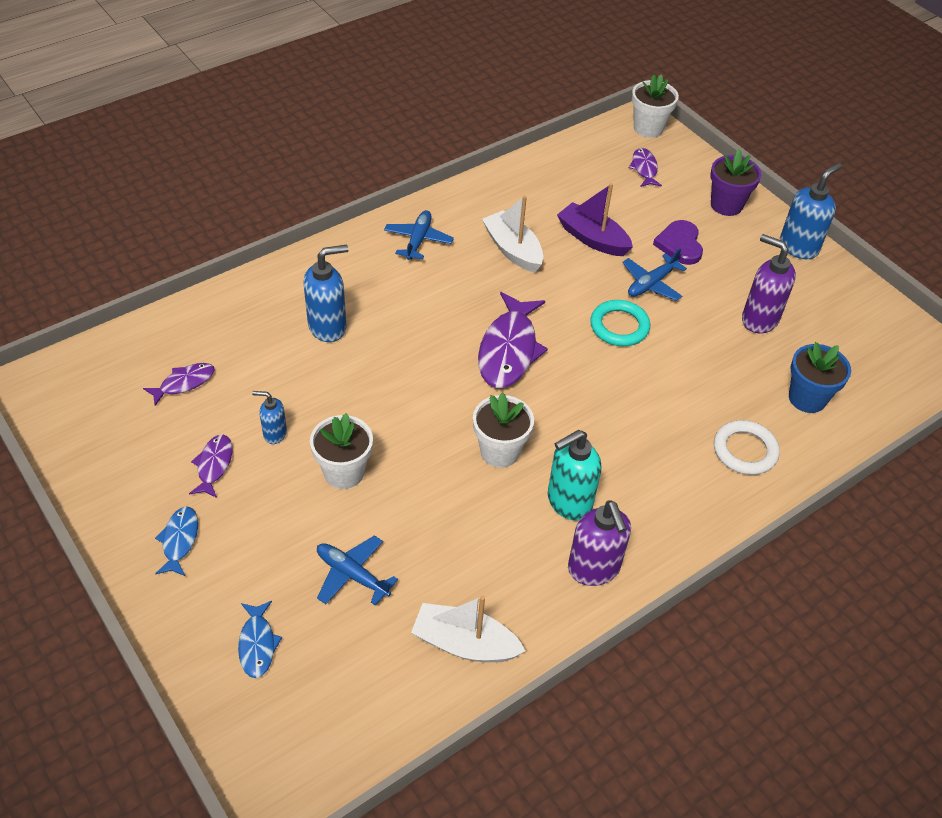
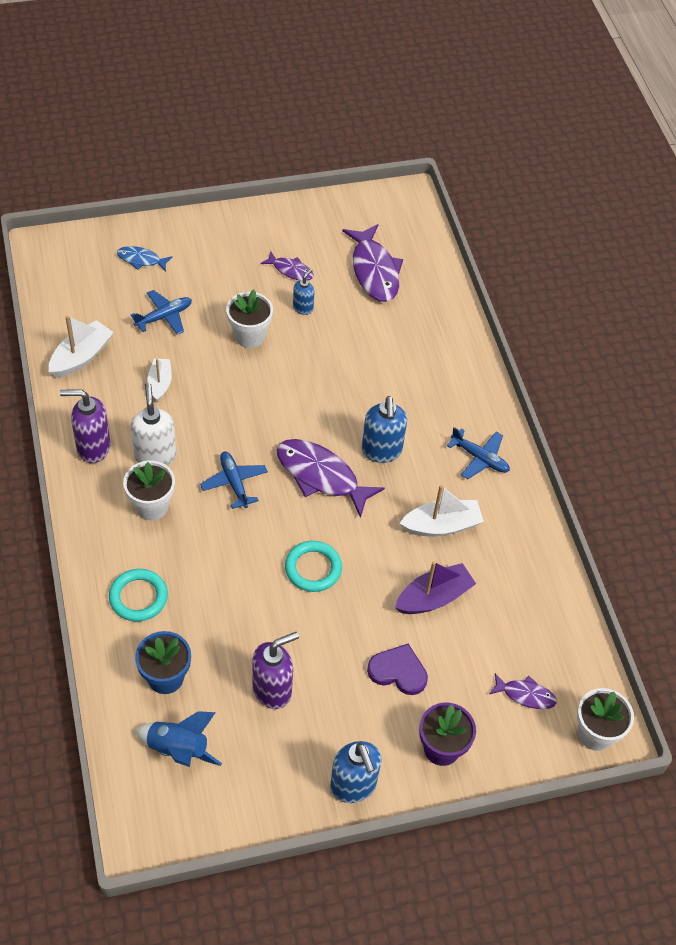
camera: 110 degrees right, 5 degrees up
(179, 540) = (237, 241): blue fish -> none
(184, 383) = (374, 271): purple fish -> purple fish, size x1.89
(328, 327) = (397, 366): blue soap dispenser -> blue soap dispenser (381, 451)
(462, 537) = (160, 383): none -> white boat
(500, 451) = (222, 431): white flower pot -> white flower pot (151, 506)
(568, 502) = (155, 456): turquoise soap dispenser -> white soap dispenser
(651, 284) = (355, 619): blue plane -> blue plane (234, 483)
(745, 450) = (138, 597): white ring -> turquoise ring
(862, 365) = (178, 749): none -> blue rocket

